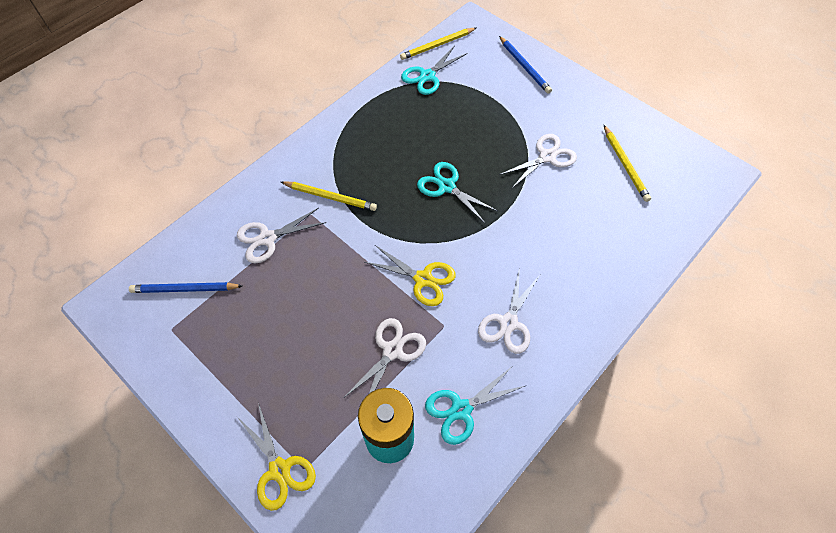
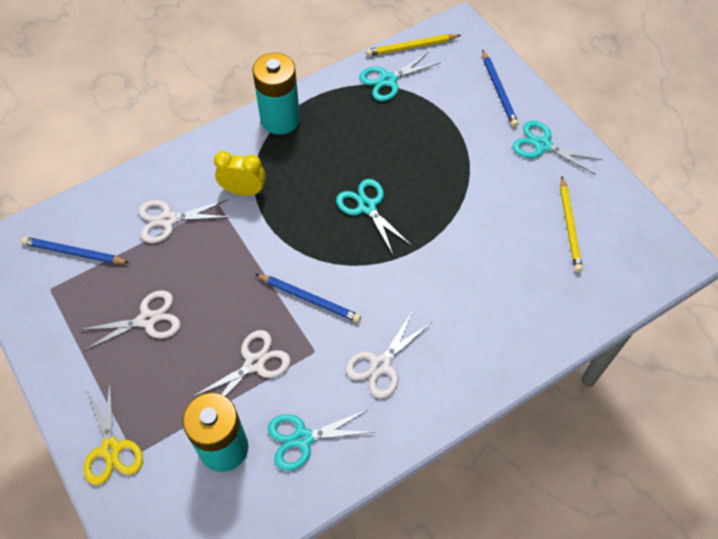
camera: 15 degrees right, 0 degrees up
(330, 197) = (243, 191): yellow pencil -> yellow clock
(343, 128) = (280, 119): none -> turquoise battery
(423, 279) = (309, 298): yellow scissors -> blue pencil
(547, 157) = (486, 198): white scissors -> white scissors (147, 319)
(577, 103) = (542, 145): none -> turquoise scissors

